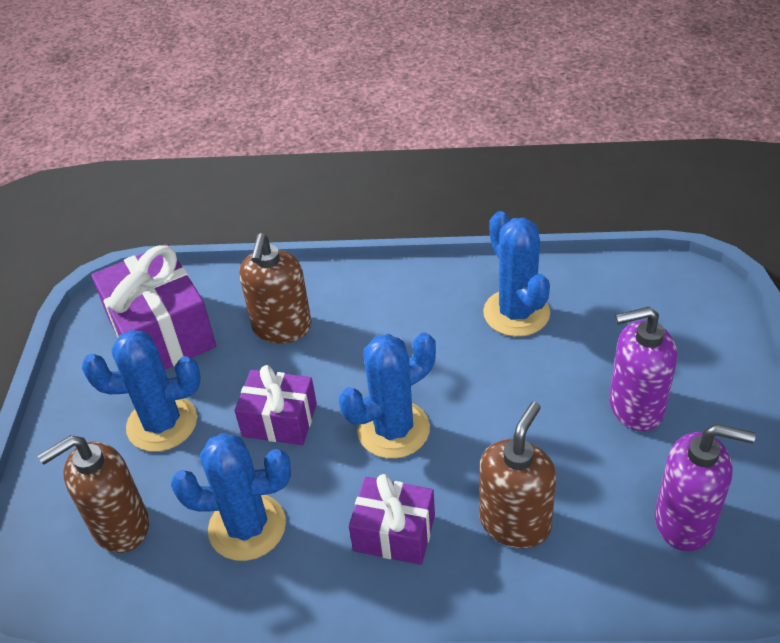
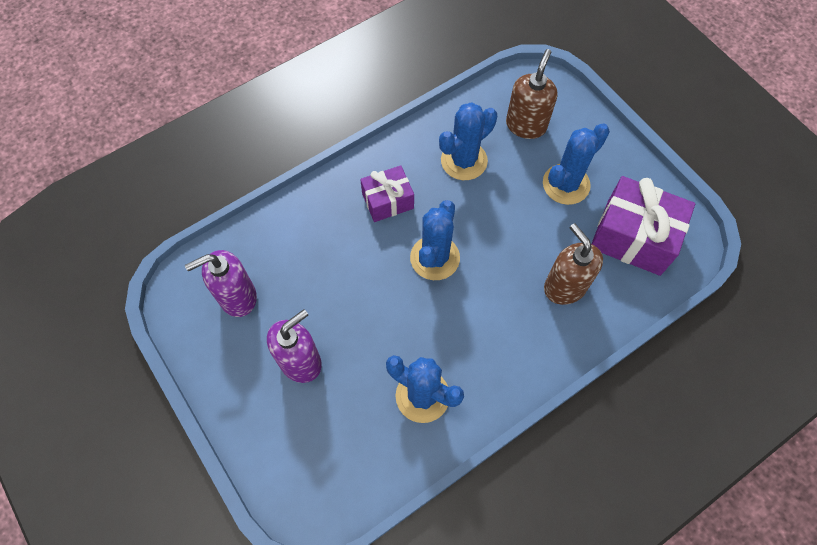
camera: 140 degrees right, 20 degrees up
(279, 420) = (504, 225): purple gift -> none
(515, 522) = (329, 243): brown soap dispenser -> none

